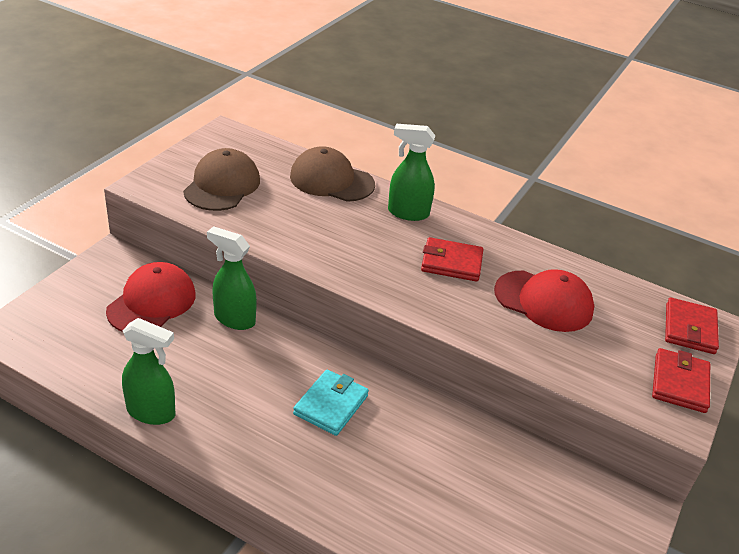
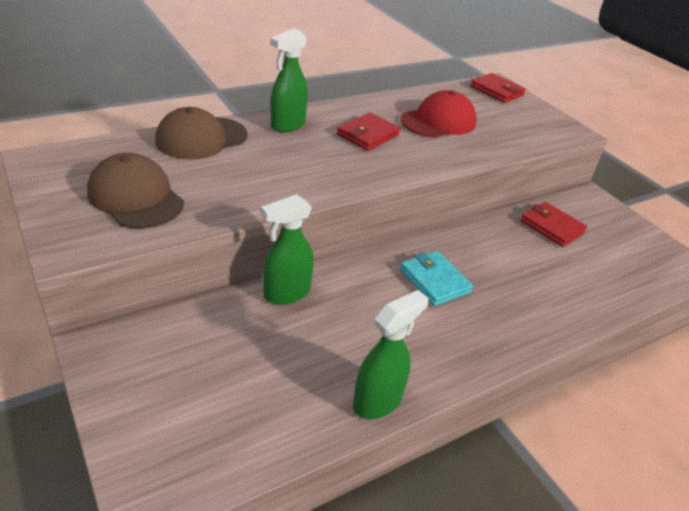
camera: 60 degrees left, 0 degrees up
(152, 302) = (212, 342): red cap -> none
(680, 383) = (543, 116): red wallet -> red wallet (552, 227)

